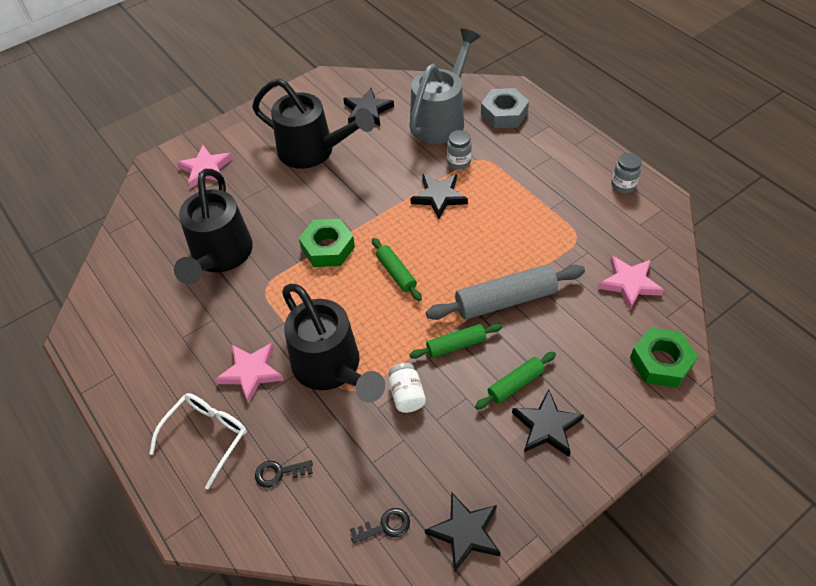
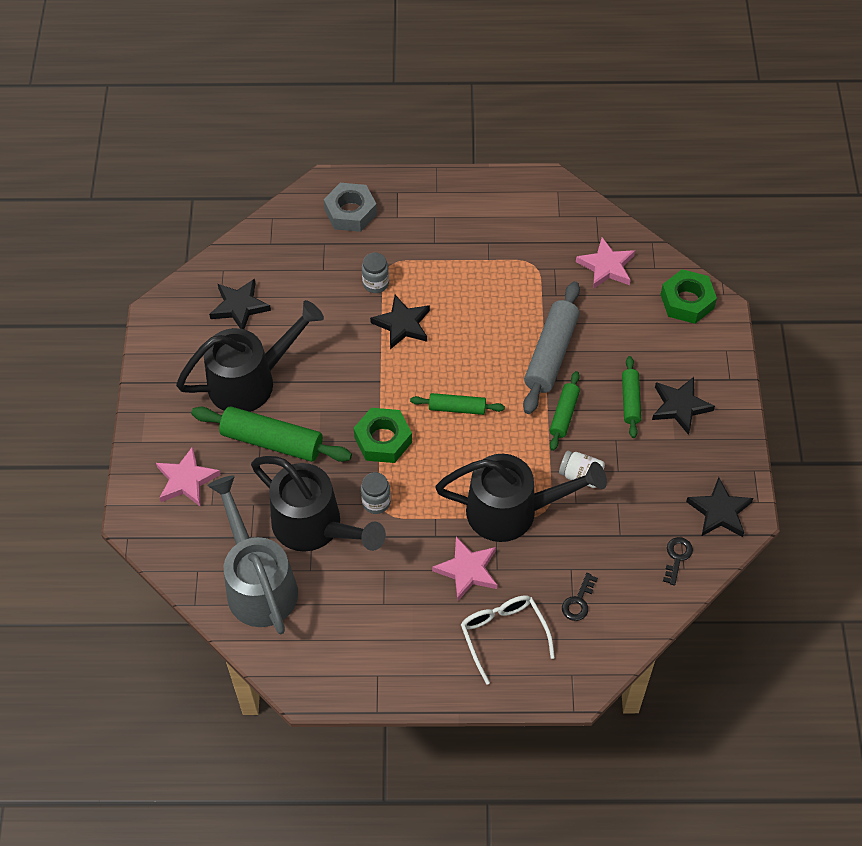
camera: 55 degrees left, 5 degrees up
(273, 191) = (272, 441): none -> green rolling pin
(441, 119) = (309, 260): grey watering can -> grey watering can (258, 583)
(623, 185) = (511, 196): grey jar -> grey jar (376, 502)

